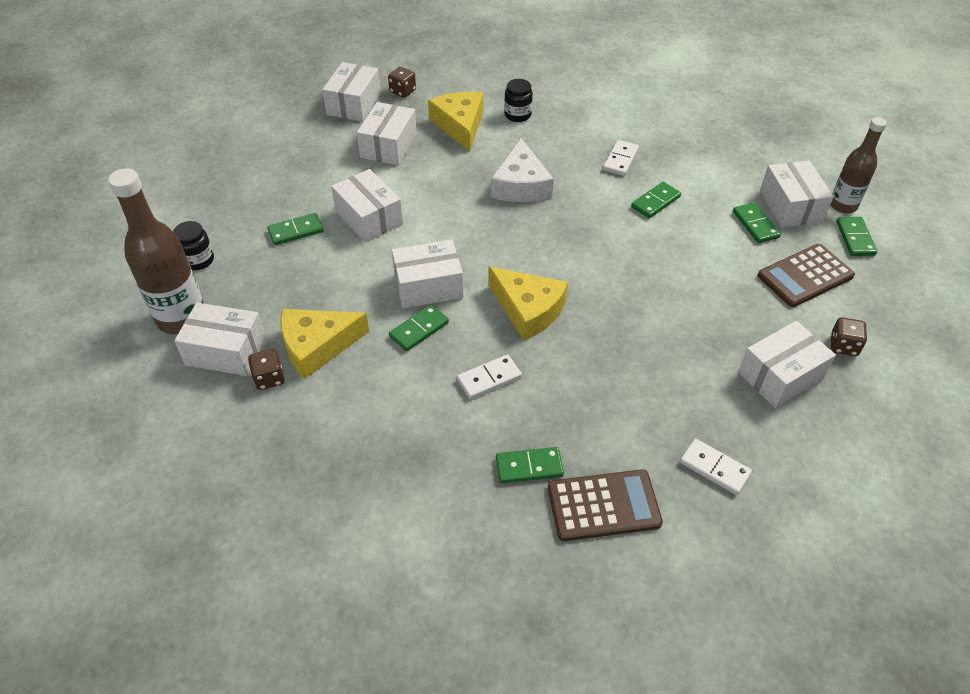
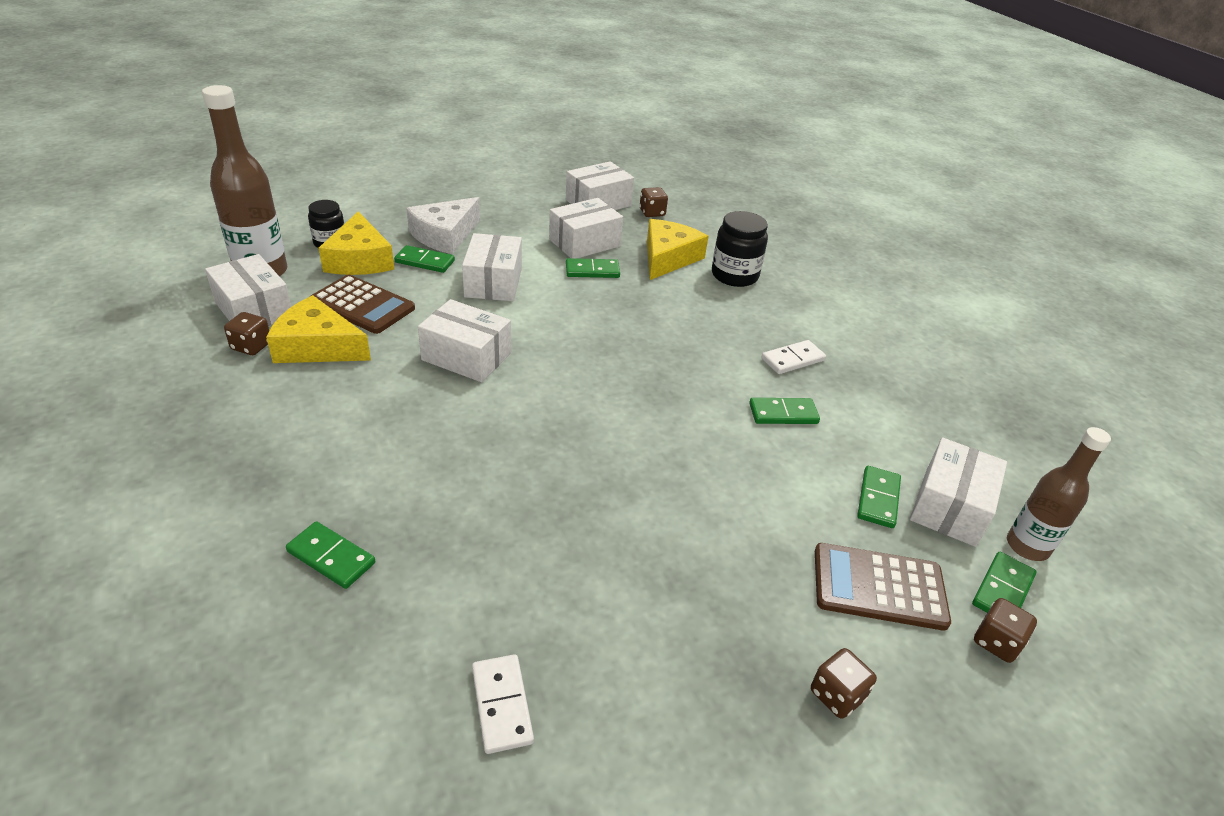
camera: 35 degrees right, 10 degrees down
(419, 330) = (410, 384): green domino -> green domino (592, 271)
(489, 379) = (408, 459): white domino -> none
(517, 115) = (734, 275): black jar -> black jar, size x1.51
(521, 185) = (661, 328): white cheese -> white cheese (445, 235)
(528, 310) = (524, 427): yellow cheese -> yellow cheese (359, 259)
(603, 505) = (342, 647): brown calculator -> brown calculator (362, 305)
(780, 376) = (709, 668): white box -> none
(877, 268) = (996, 642): none -> brown dice

